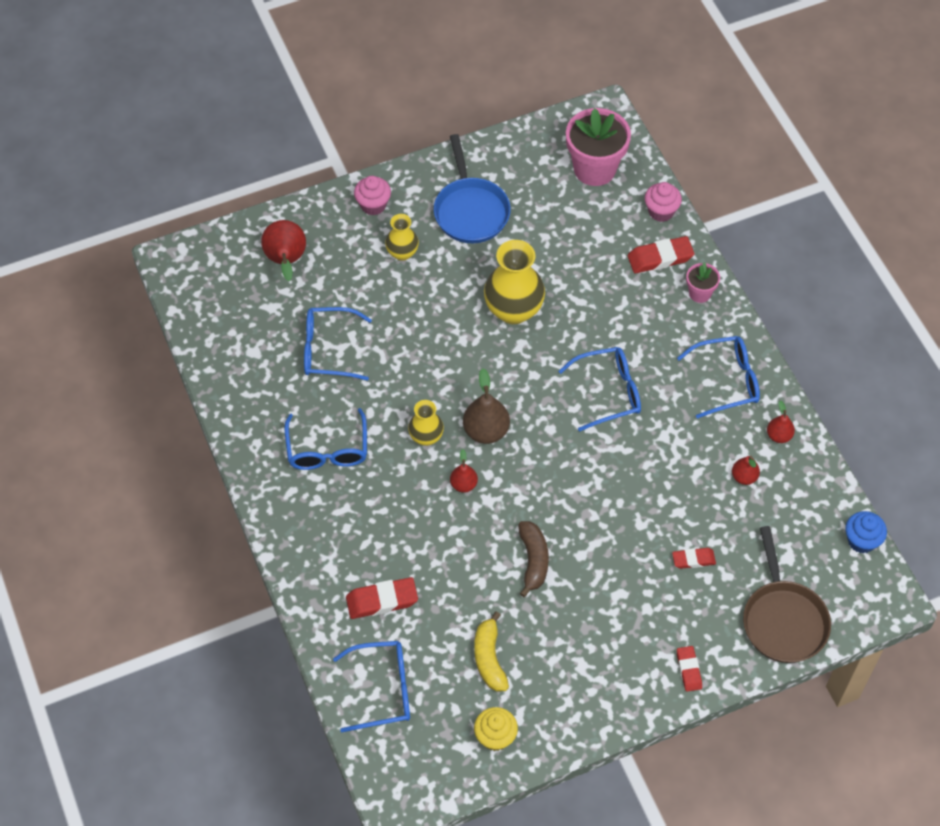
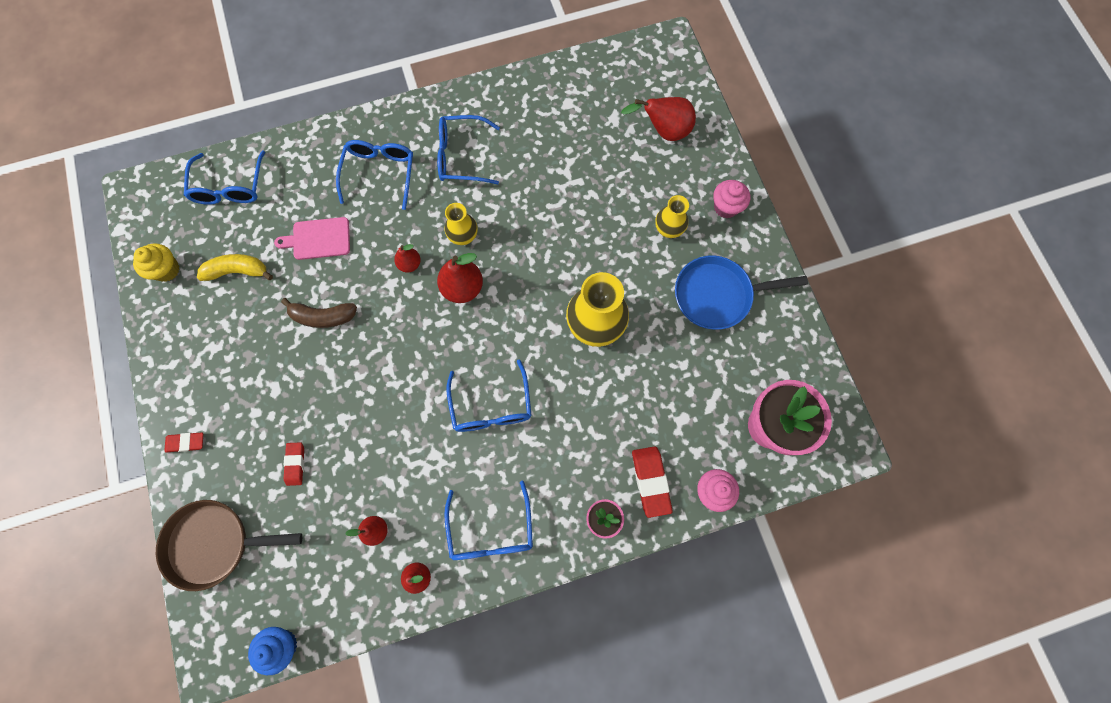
camera: 95 degrees right, 15 degrees up
(329, 350) = (564, 162): blue glasses -> blue glasses (380, 174)
(382, 600) = (309, 191): red eraser -> none
(442, 581) = (318, 239): none -> pink cutting board
(486, 431) = (463, 288): brown pear -> red pear

